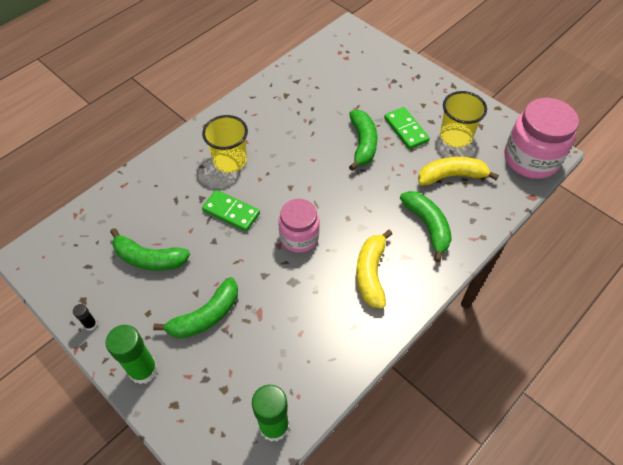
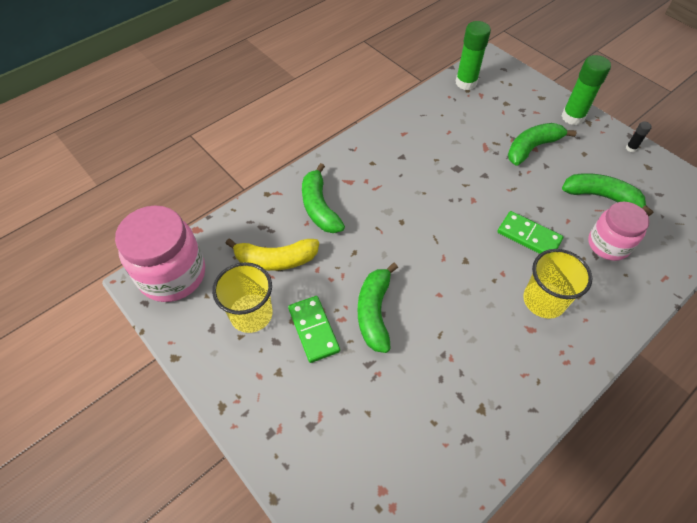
camera: 175 degrees left, 0 degrees up
(299, 237) = (453, 206): pink jar -> pink jar (608, 244)
(371, 273) = (384, 170): yellow banana -> none

